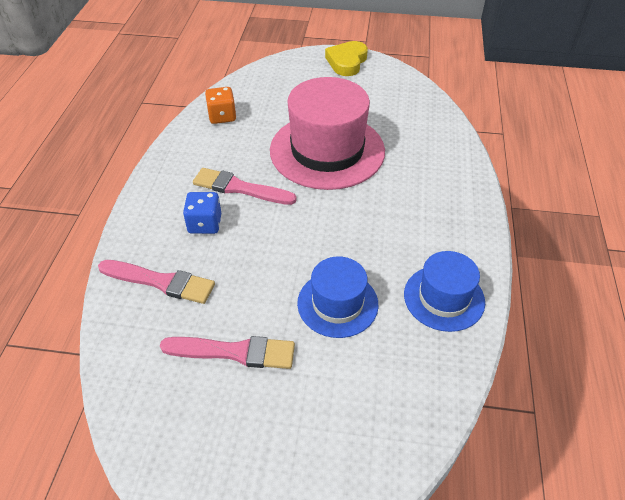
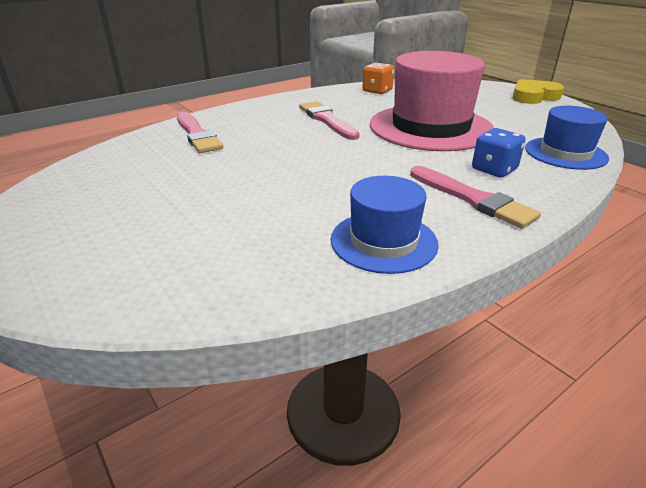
camera: 45 degrees right, 15 degrees down
(205, 224) = (272, 125): blue dice -> blue dice (494, 169)
(234, 352) = (169, 181): pink brush -> pink brush (473, 199)
(337, 303) = (283, 196): blue hat -> blue hat (565, 153)

